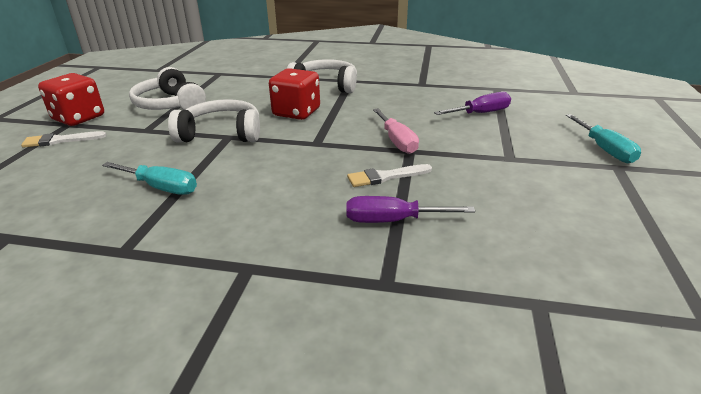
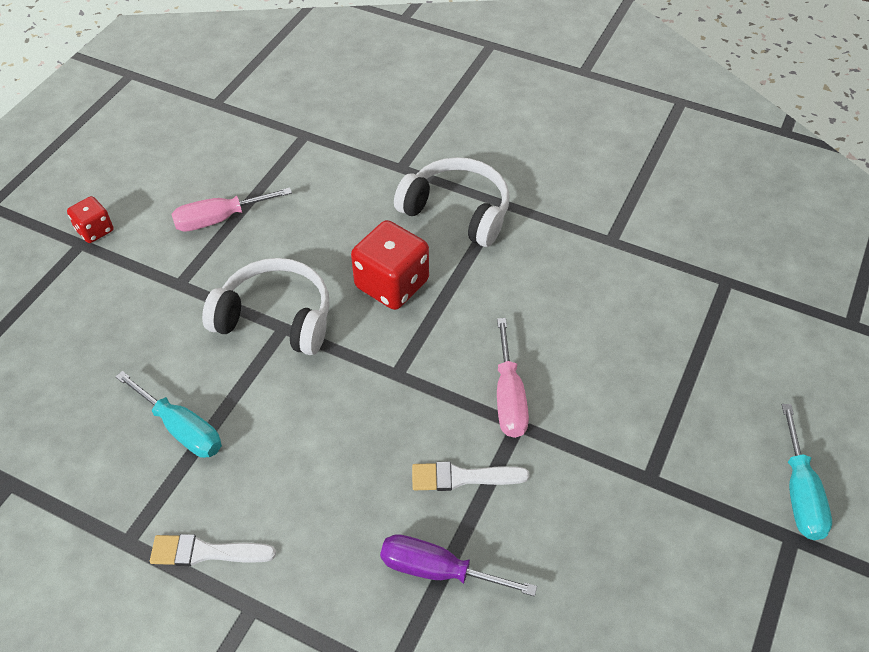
camera: 15 degrees right, 20 degrees up
(60, 140) = (70, 285): white brush -> white brush (206, 552)
(79, 118) = (95, 230): red dice -> red dice, size x0.55
(170, 104) = (219, 219): white headphones -> pink screwdriver
(480, 113) = (665, 351): purple screwdriver -> none

